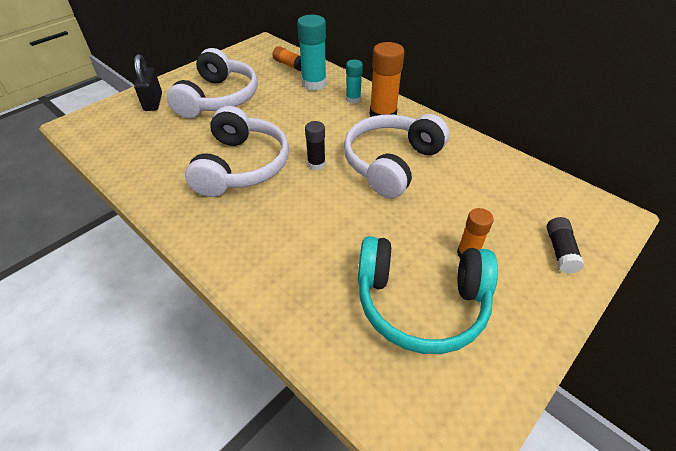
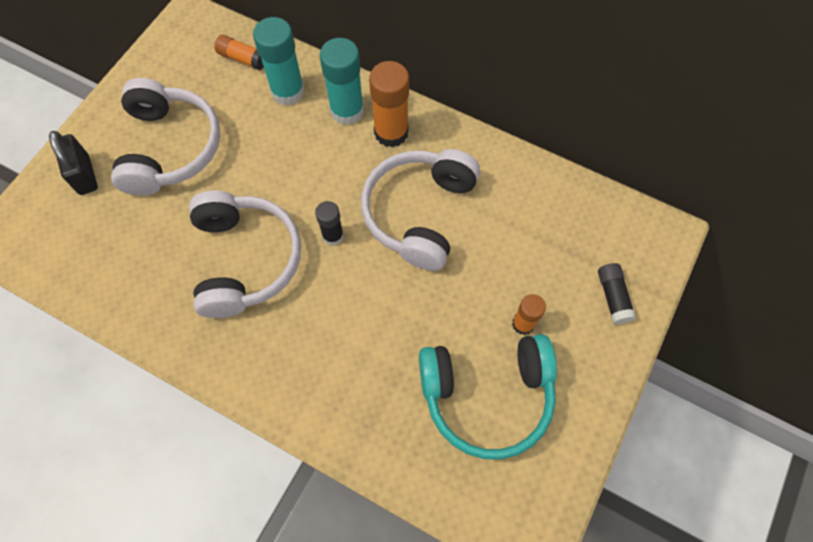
camera: 15 degrees left, 20 degrees up
(353, 99) = (347, 111): turquoise glue stick -> turquoise glue stick, size x1.72

